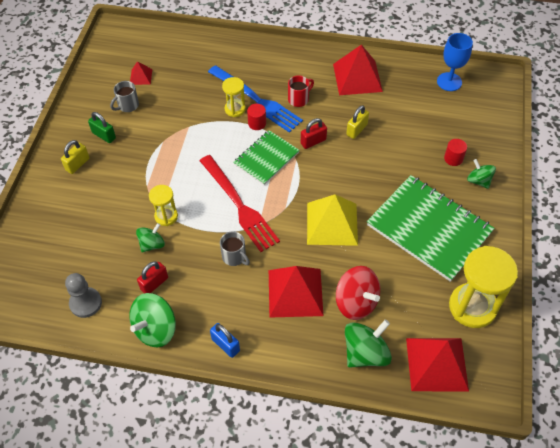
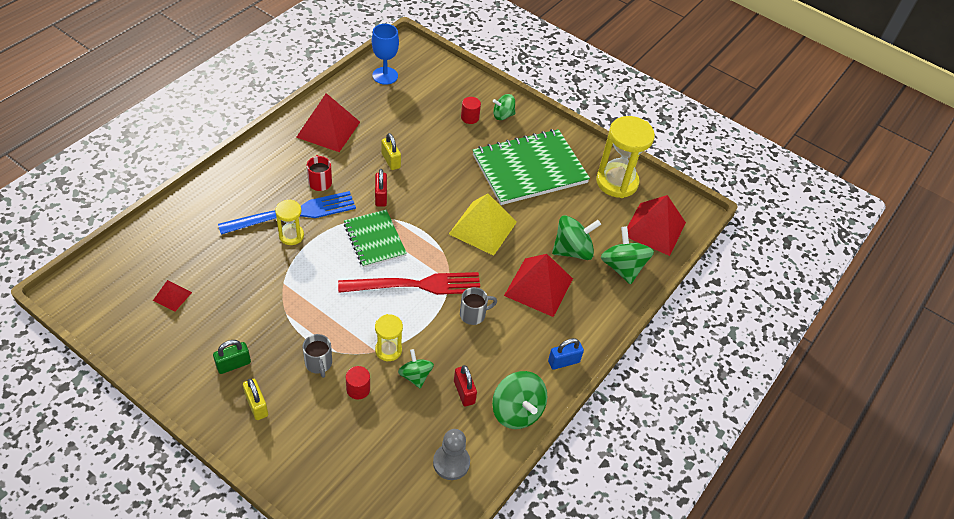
camera: 70 degrees left, 5 degrees down
(127, 106) = (207, 325): grey mug -> grey mug (319, 363)
(257, 123) = (324, 227): red cylinder -> red cylinder (358, 389)
(356, 302) = (572, 250): red spinning top -> green spinning top

